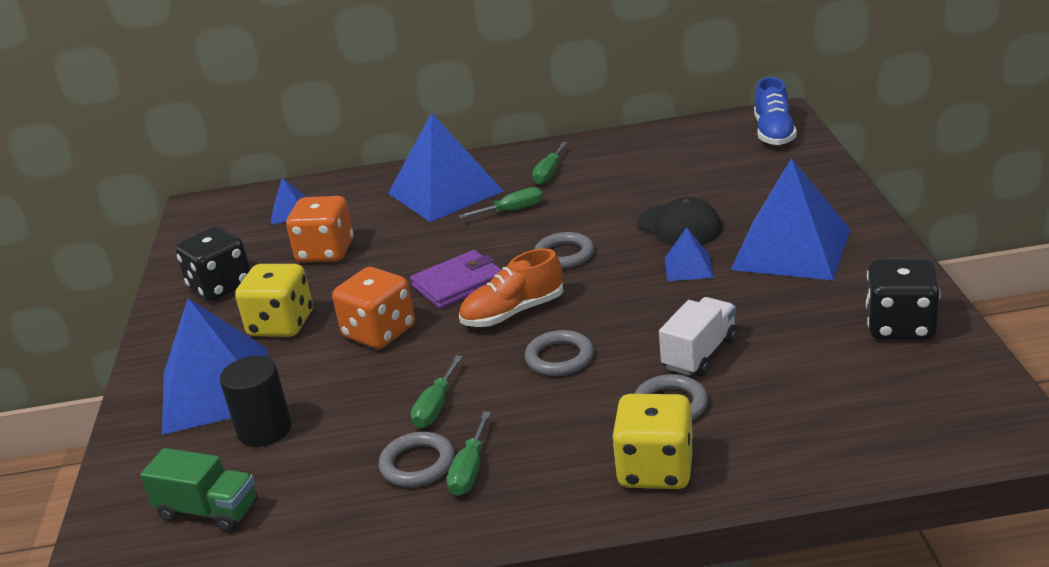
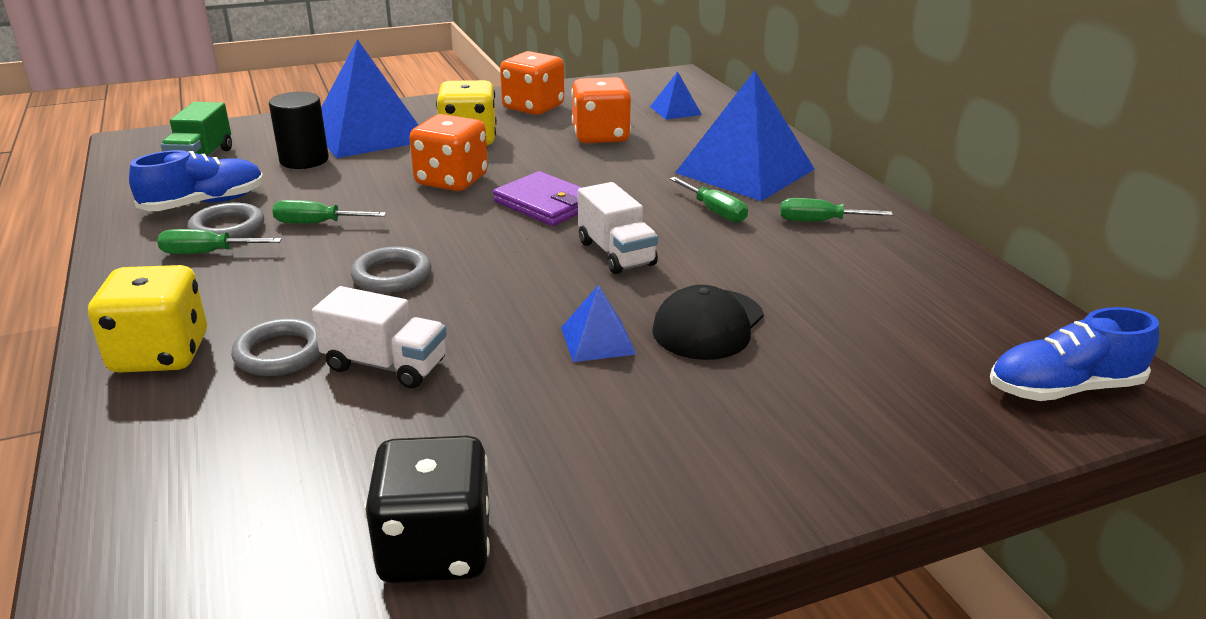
camera: 70 degrees right, 0 degrees up
(220, 287) = (533, 107): black dice -> orange dice
(345, 489) = (204, 203): none -> blue shoe
(513, 313) = (486, 239): orange shoe -> none
(564, 255) = (616, 253): grey ring -> white truck
(791, 249) = (665, 426): blue pyramid -> none

